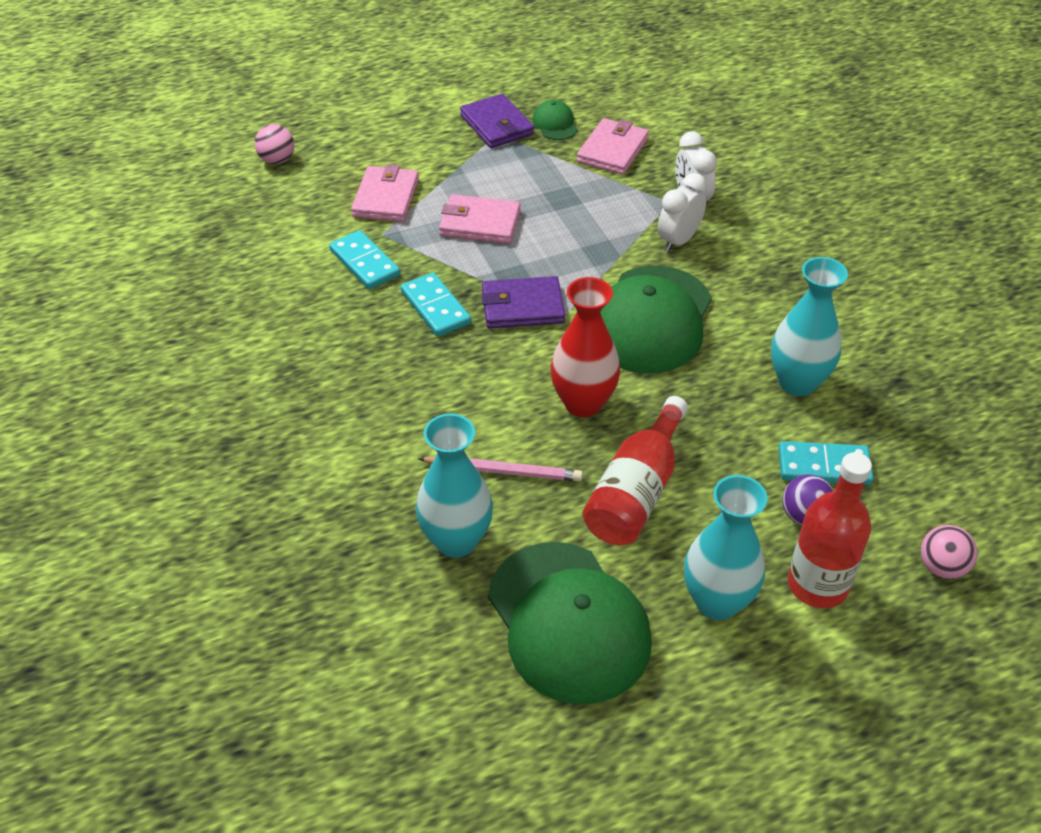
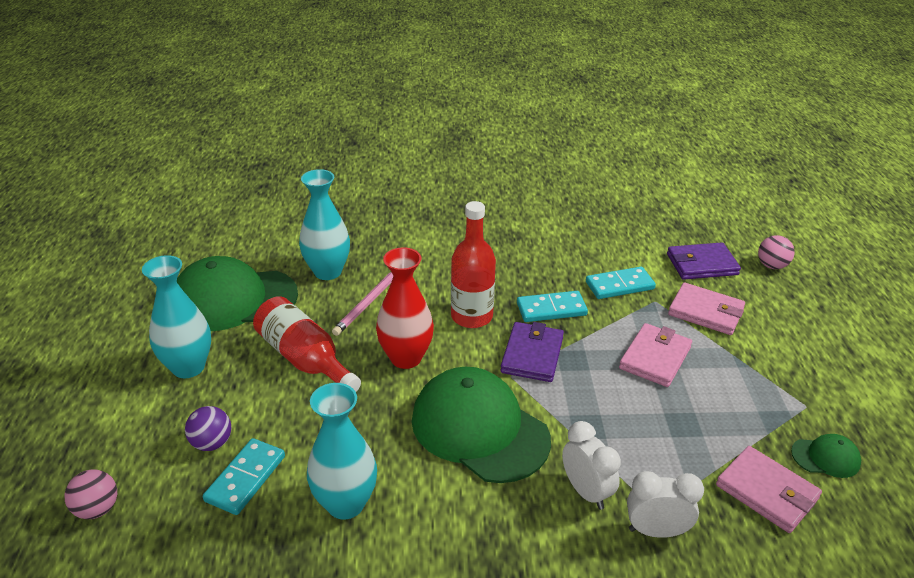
camera: 110 degrees right, 10 degrees down
(497, 125) = (824, 410): purple wallet -> purple wallet (702, 264)
(817, 585) = (153, 424): red bottle -> red bottle (471, 316)

